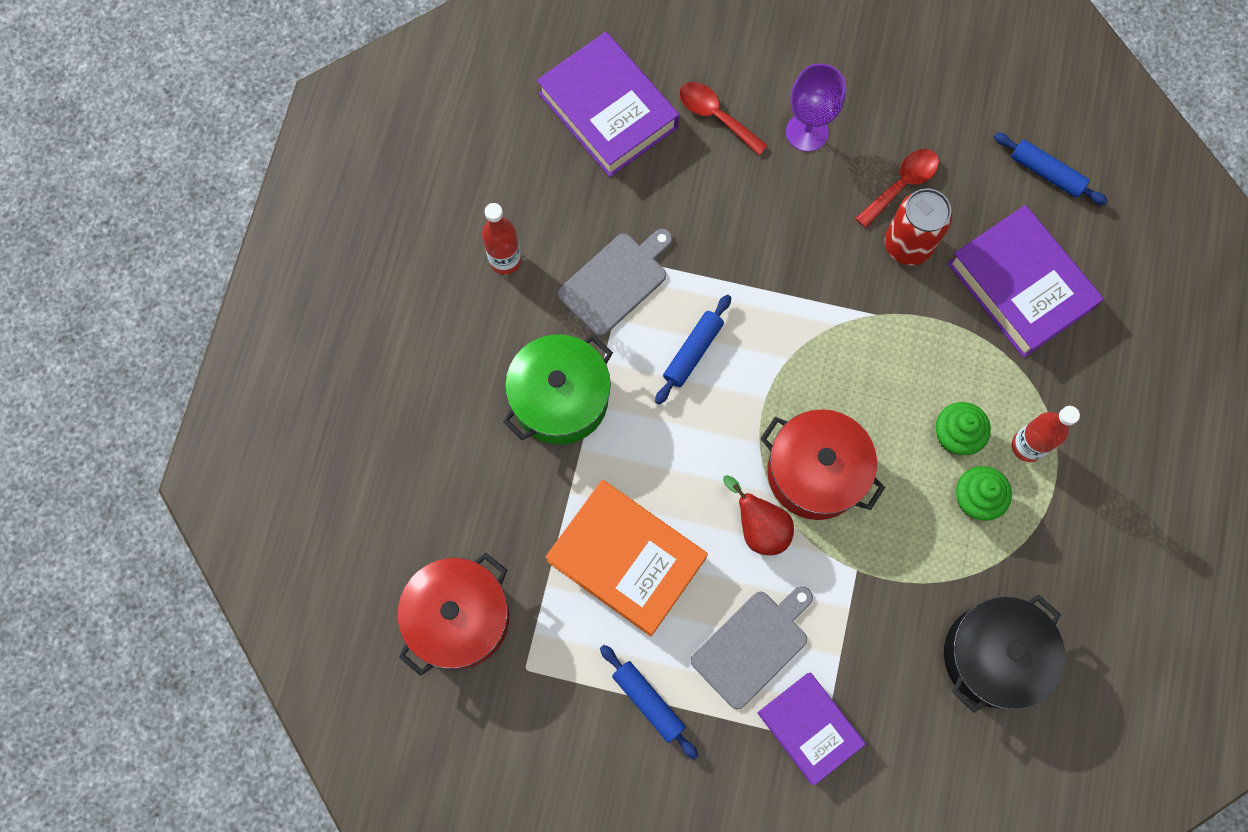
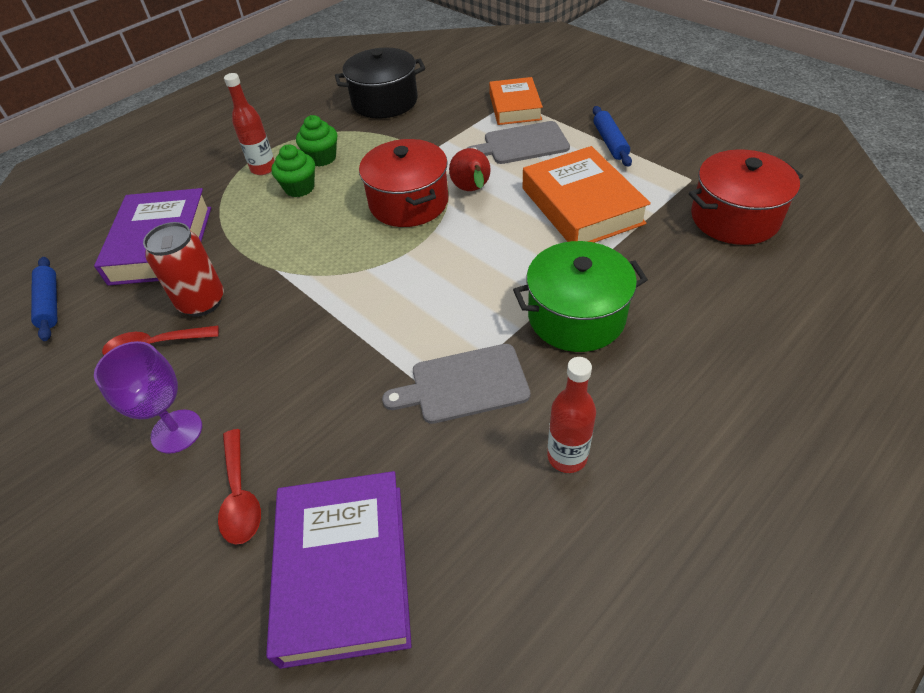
camera: 145 degrees left, 25 degrees down
(693, 352) = (437, 303): blue rolling pin -> none
(809, 728) = (515, 107): purple book -> orange book

